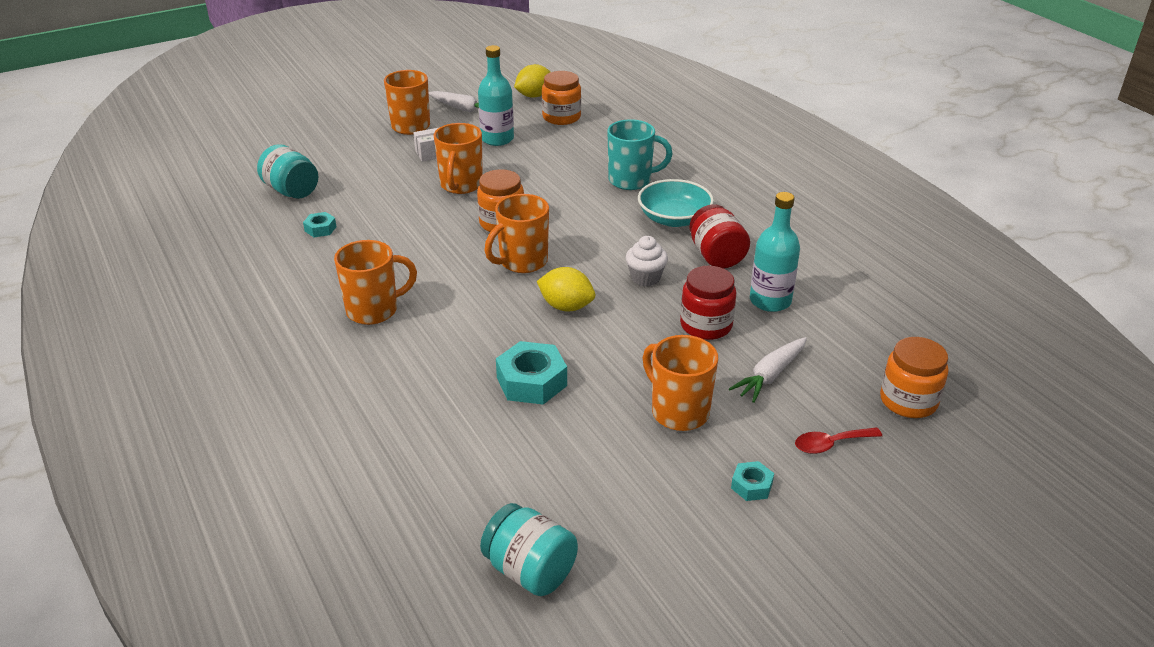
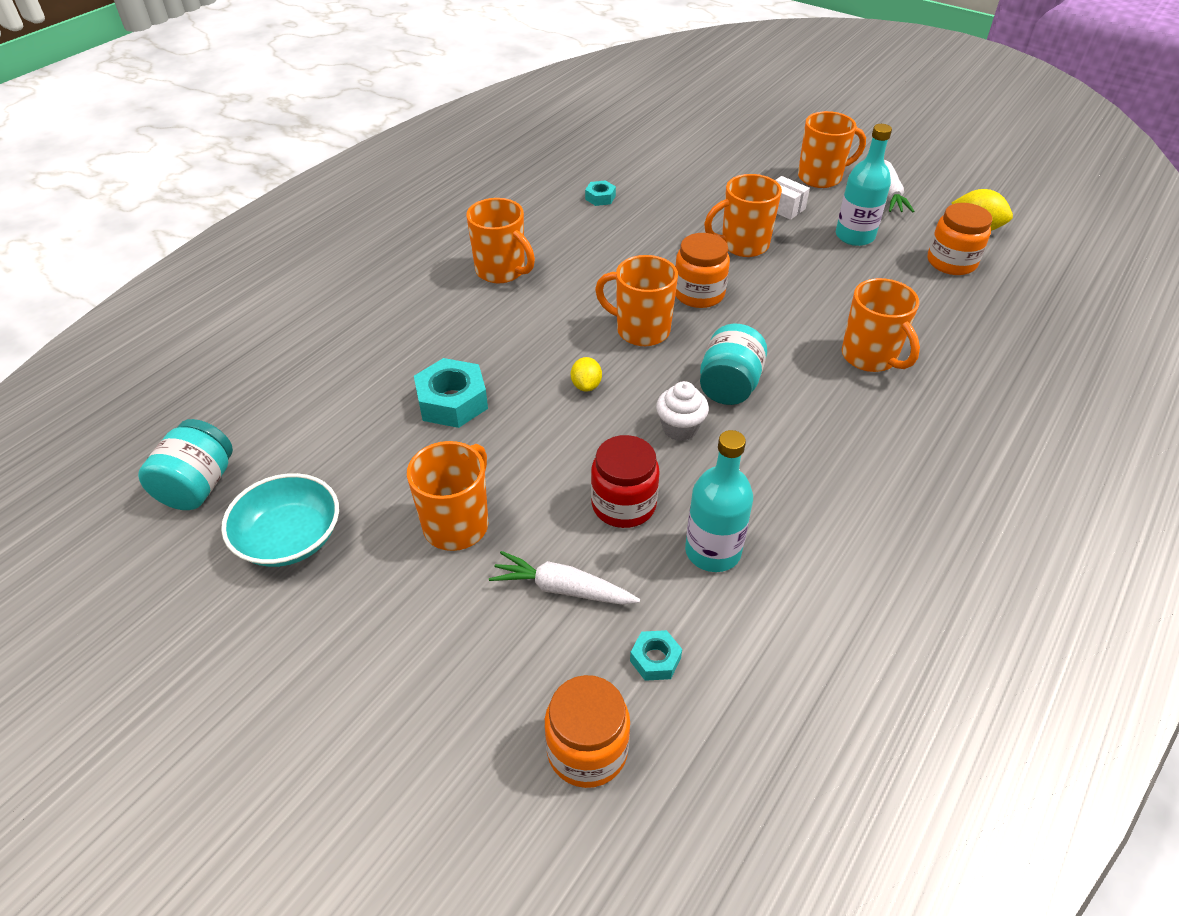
camera: 65 degrees right, 10 degrees up
(291, 191) = (645, 161): turquoise jar -> turquoise jar (729, 386)
(566, 306) = (586, 385): yellow lemon -> yellow lemon, size x0.63
(631, 180) = (870, 357): turquoise mug -> orange mug
(674, 219) = (820, 416): turquoise bowl -> turquoise bowl (289, 538)
(716, 256) = (771, 475): red jar -> none
(751, 486) = (362, 619): turquoise nut -> turquoise nut (655, 659)
(830, 444) = (462, 679): red spoon -> none

